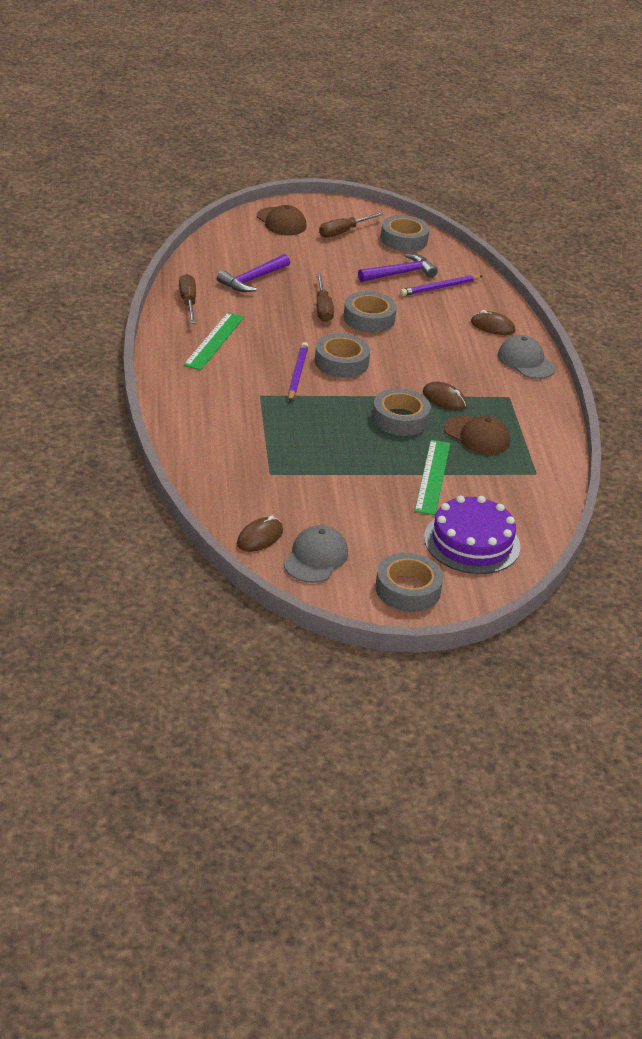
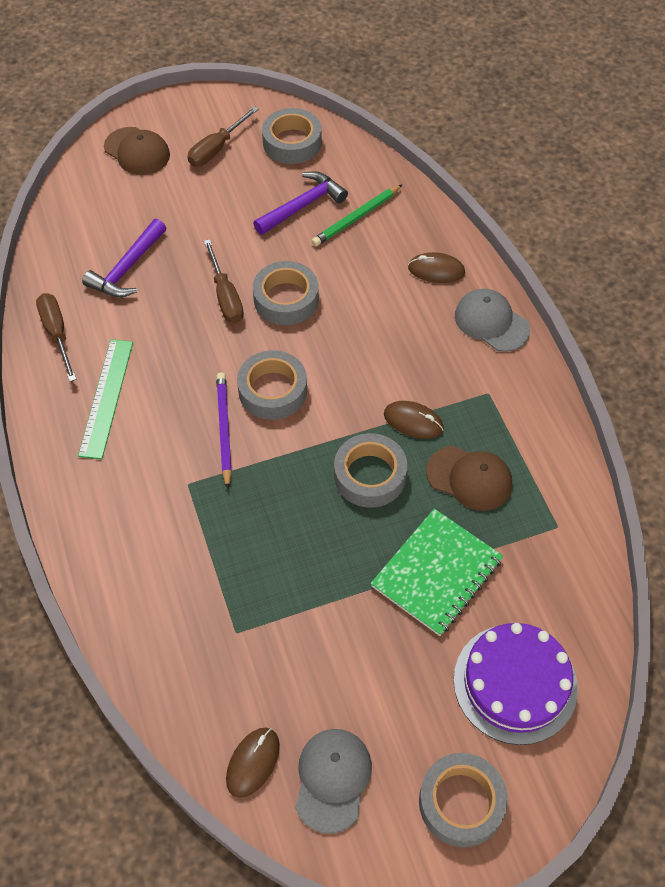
camera: 10 degrees left, 20 degrees up
(432, 477) = (436, 573): green ruler -> green notebook
(440, 288) = (356, 218): purple pencil -> green pencil

